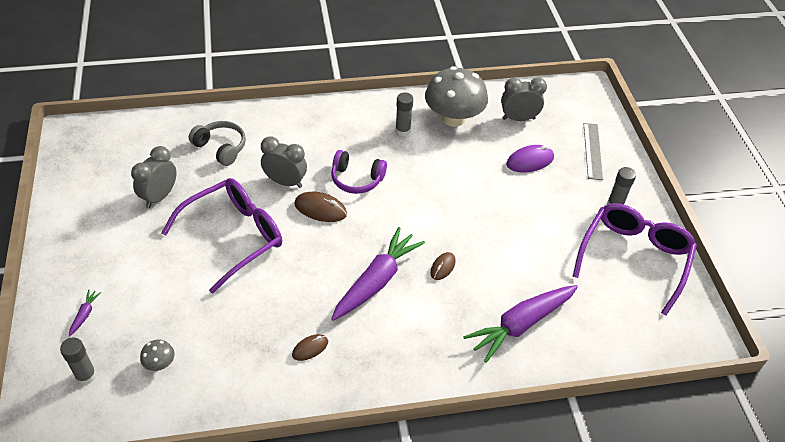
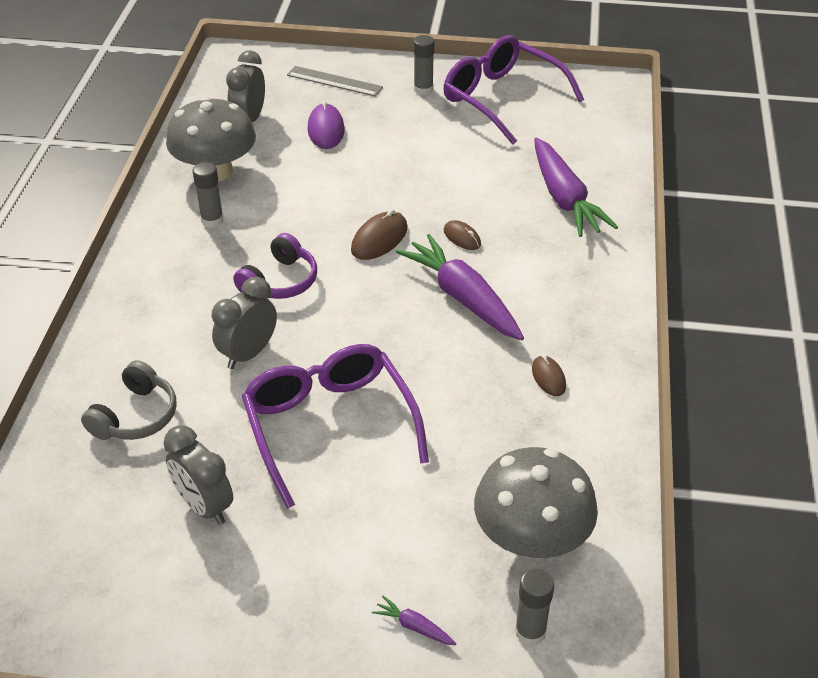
camera: 70 degrees left, 5 degrees down
(160, 363) = (531, 538): grey mushroom -> grey mushroom, size x2.43
(221, 148) = (135, 416): grey headphones -> grey headphones turned 150 degrees clockwise
(320, 209) = (318, 326): brown mouse -> brown mouse (379, 239)

